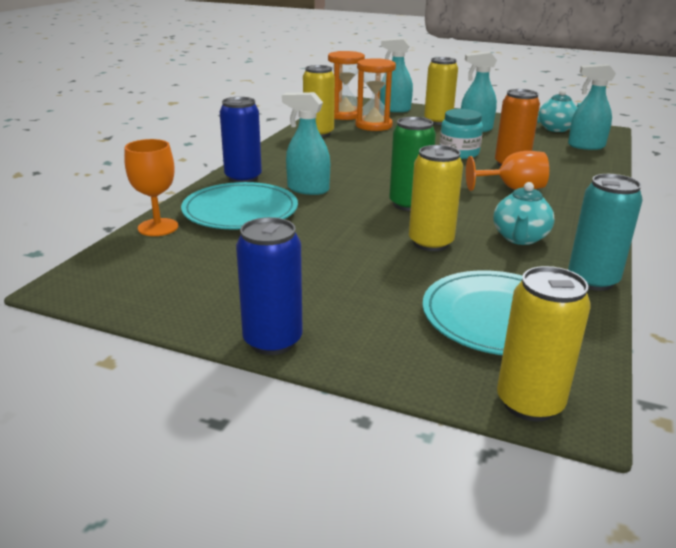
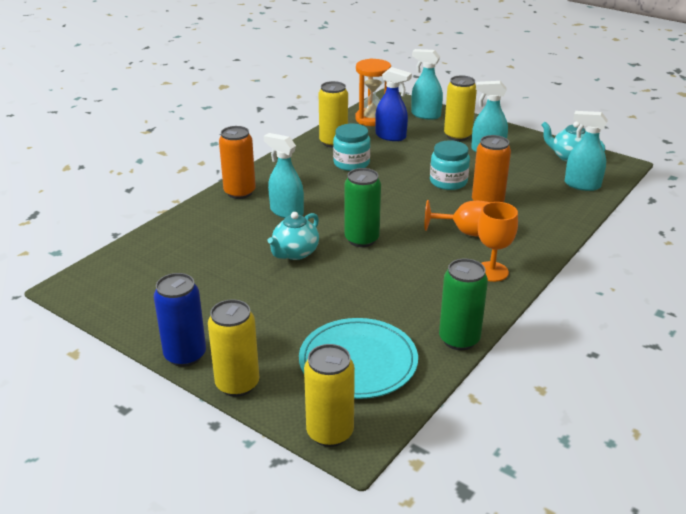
camera: 15 degrees right, 5 degrees up
(158, 227) = (150, 239): orange goblet -> orange goblet (491, 271)
(240, 211) = (220, 229): turquoise plate -> none
(243, 178) = (239, 192): blue can -> orange can
(349, 147) = (351, 163): none -> turquoise jar
(373, 125) = (391, 136): orange hourglass -> blue spray bottle
(431, 243) = (353, 283): yellow can -> yellow can (237, 384)
(520, 238) = (431, 288): turquoise teapot -> turquoise teapot (295, 253)
(592, 280) = (459, 339): turquoise can -> green can

